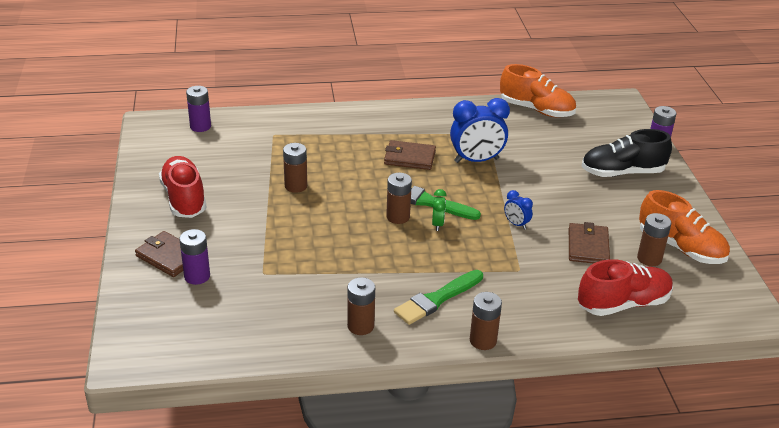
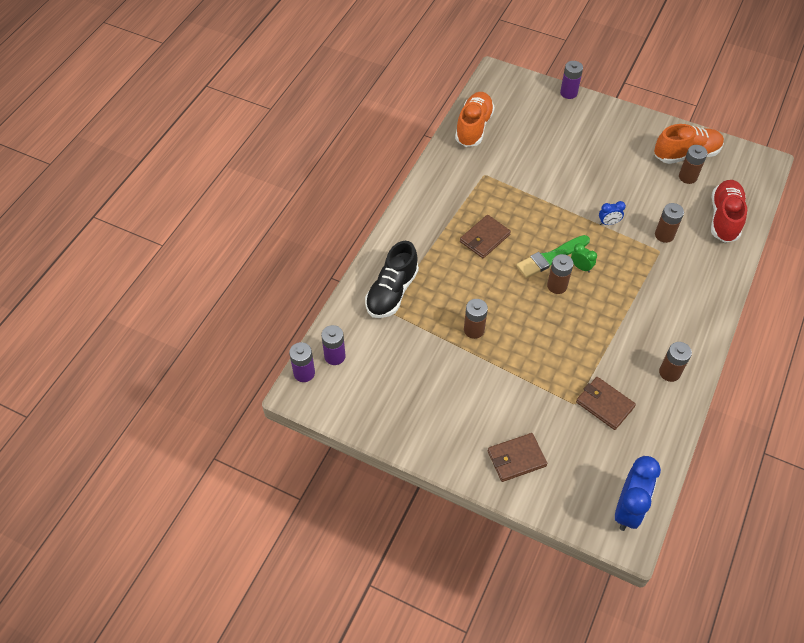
camera: 55 degrees left, 20 degrees up
(184, 199) = (441, 415): red shoe -> none
(197, 276) = (553, 449): purple battery -> purple battery (304, 373)
(437, 299) = (665, 313): green brush -> none
(476, 160) = (516, 200): blue clock -> blue clock (628, 509)
(483, 340) = (721, 312): brown battery -> brown battery (664, 235)
(536, 110) = (473, 127): orange shoe -> orange shoe turned 45 degrees counterclockwise
(588, 246) = (656, 200): brown wallet -> brown wallet (604, 404)
(622, 172) = (586, 130): black shoe -> black shoe (392, 292)

